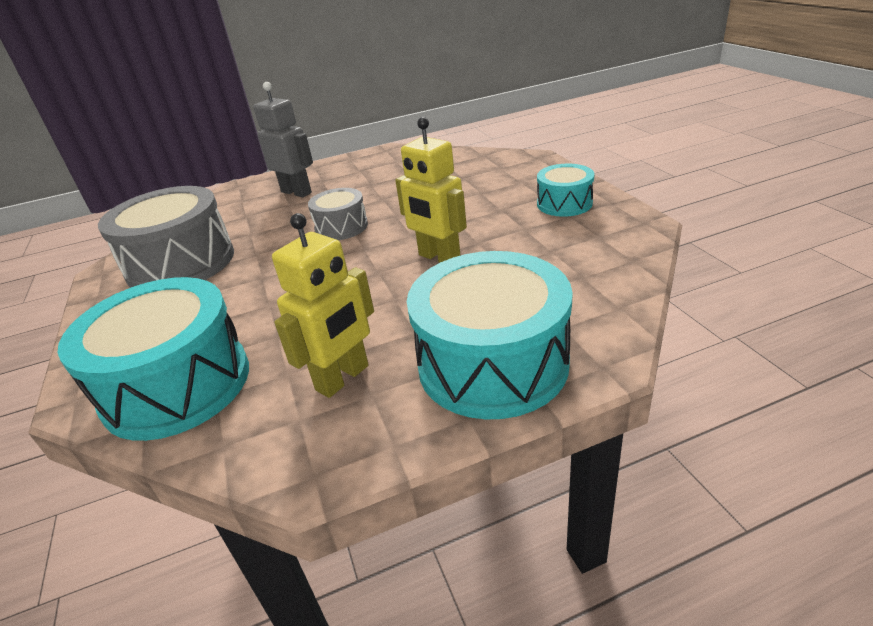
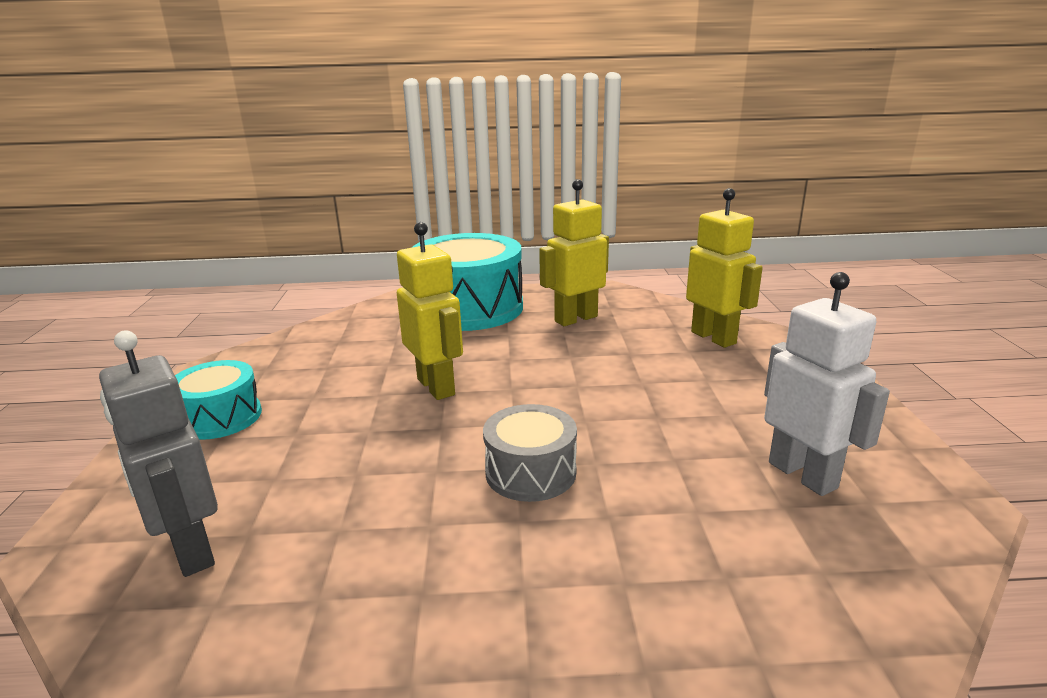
camera: 165 degrees left, 10 degrees down
(177, 385) = (714, 337): turquoise drum -> yellow robot
(181, 263) = (803, 475): grey drum -> white robot
(297, 192) = (604, 633): grey robot -> grey robot (190, 550)

